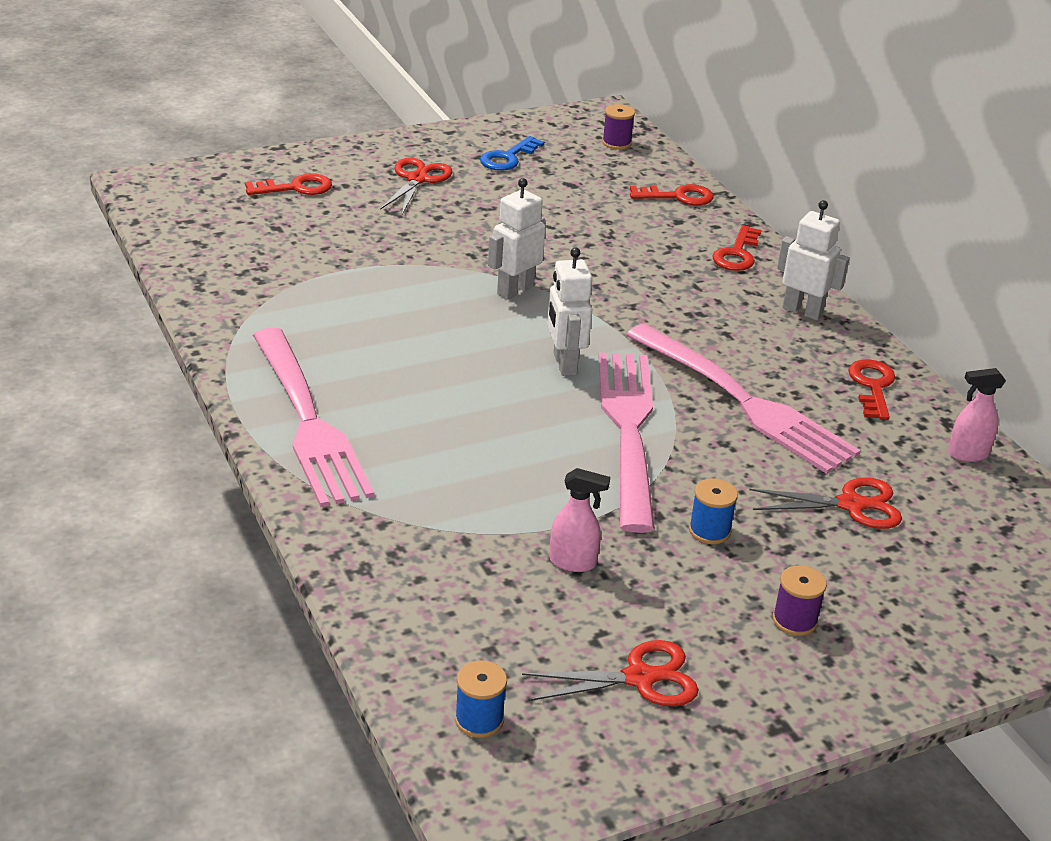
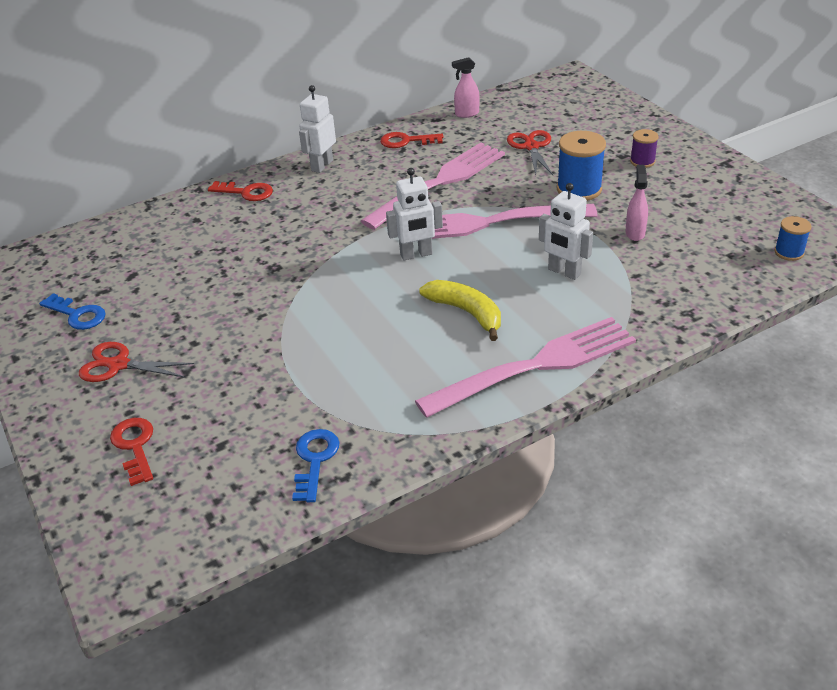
camera: 90 degrees left, 5 degrees up
(229, 273) = (315, 460): none -> blue key
(429, 387) = (466, 313): none -> yellow banana
(514, 290) = (316, 287): white robot -> white robot (564, 272)
(616, 143) = (53, 257): purple spool -> none
(640, 678) = (719, 204): red scissors -> none
(678, 197) = (155, 221): red key -> none
(709, 531) = (579, 189): blue spool -> blue spool, size x1.76
(967, 454) = (466, 114): pink spray bottle -> pink spray bottle turned 90 degrees clockwise

